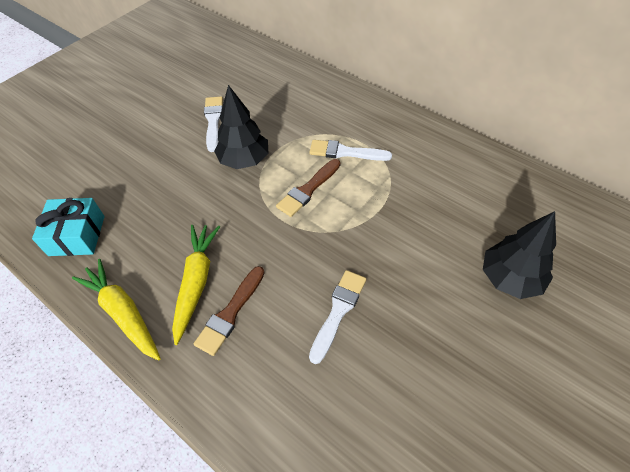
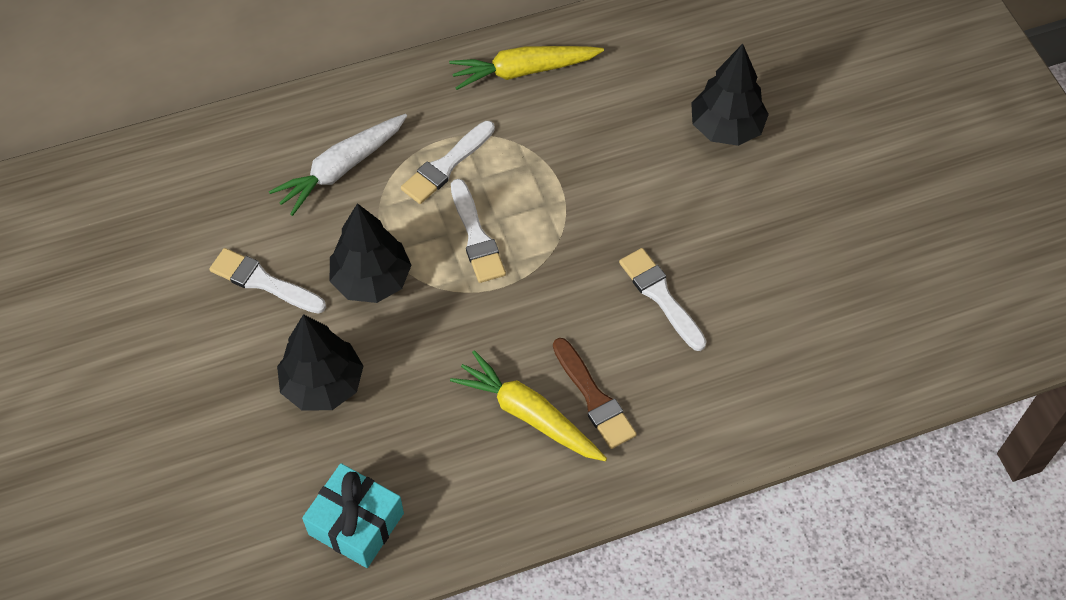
camera: 60 degrees left, 5 degrees up
(123, 313) = (518, 507): yellow carrot -> yellow carrot (523, 71)
(163, 175) = (323, 385): none -> black tree
(306, 113) = (341, 169): none -> white carrot
(308, 190) = (476, 236): brown brush -> white brush

